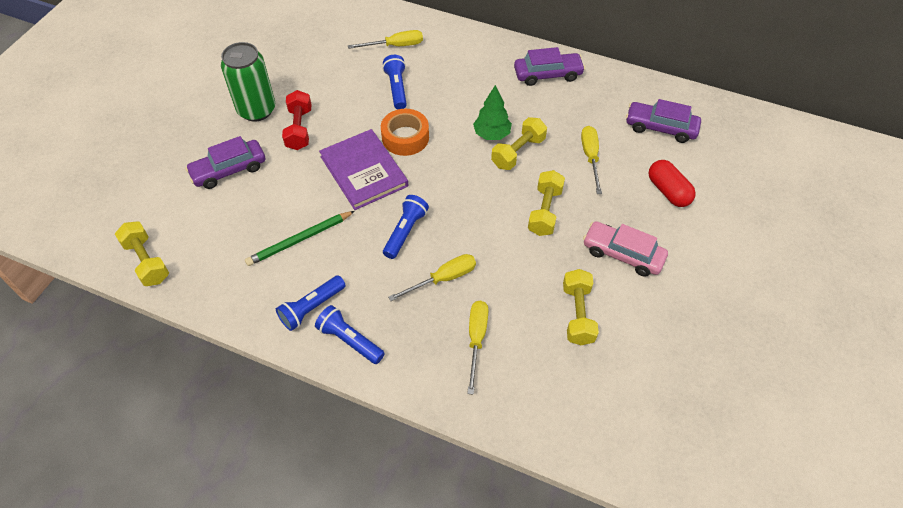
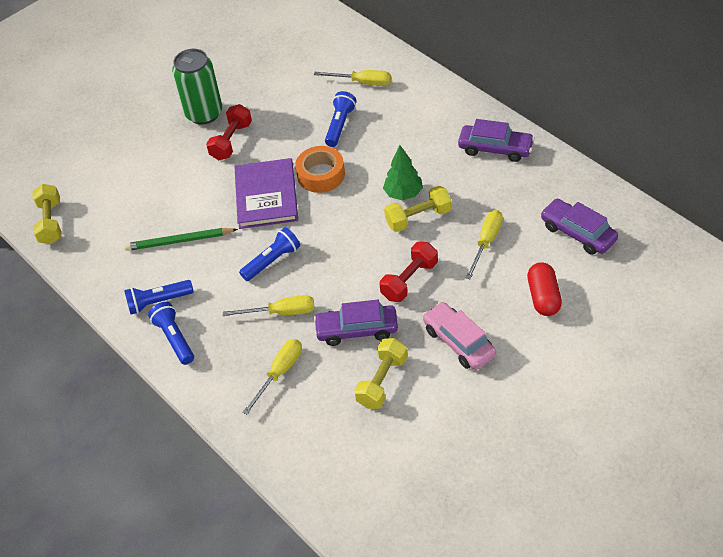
camera: 30 degrees right, 5 degrees down
(229, 170) = (153, 162): purple car -> purple car (357, 330)
(545, 211) = (409, 280): yellow dumbbell -> red dumbbell

